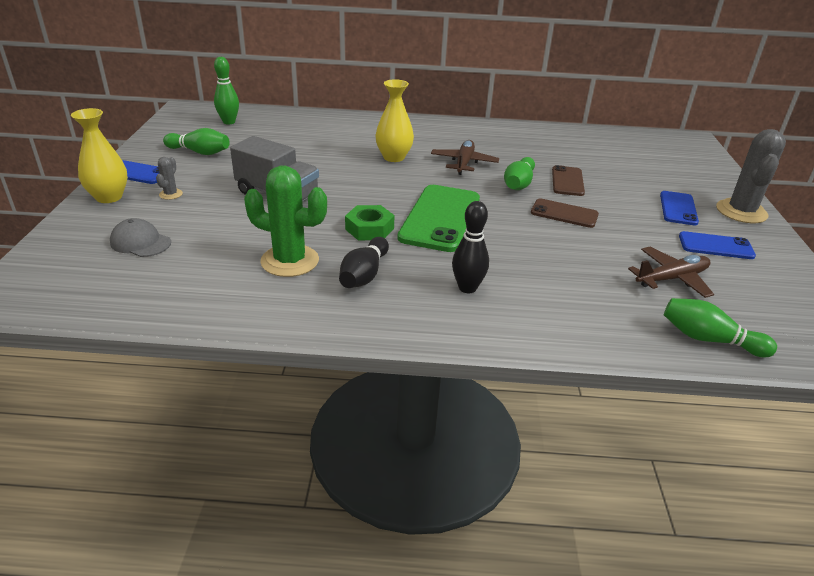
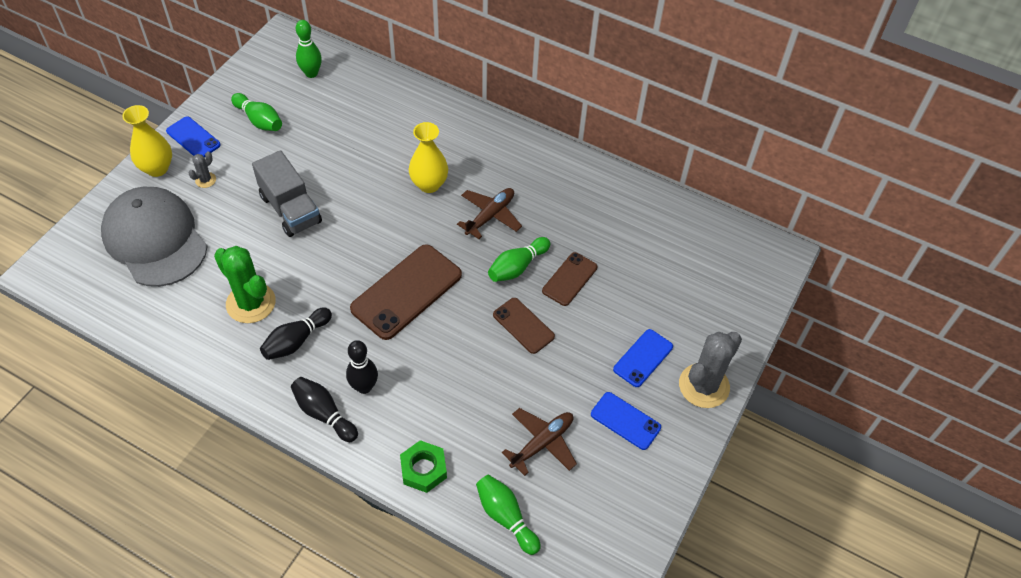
camera: 25 degrees right, 20 degrees up
(140, 242) = (155, 239): grey cap -> grey cap, size x2.30
(369, 229) = (337, 285): green nut -> green nut (423, 469)
(440, 218) = (406, 292): green phone -> brown phone
(447, 319) = (324, 414): none -> black bowling pin
(671, 279) = (542, 443): brown plane -> brown plane turned 45 degrees counterclockwise

